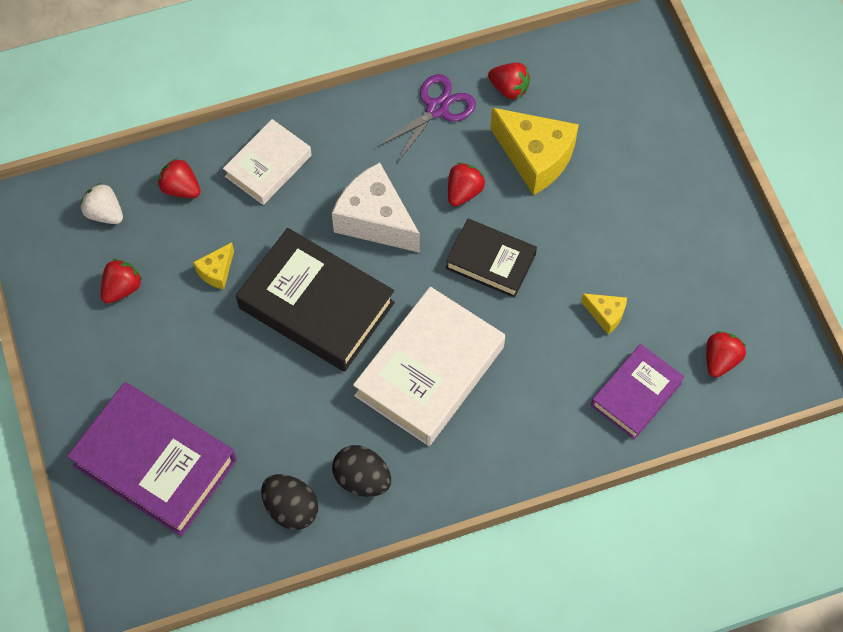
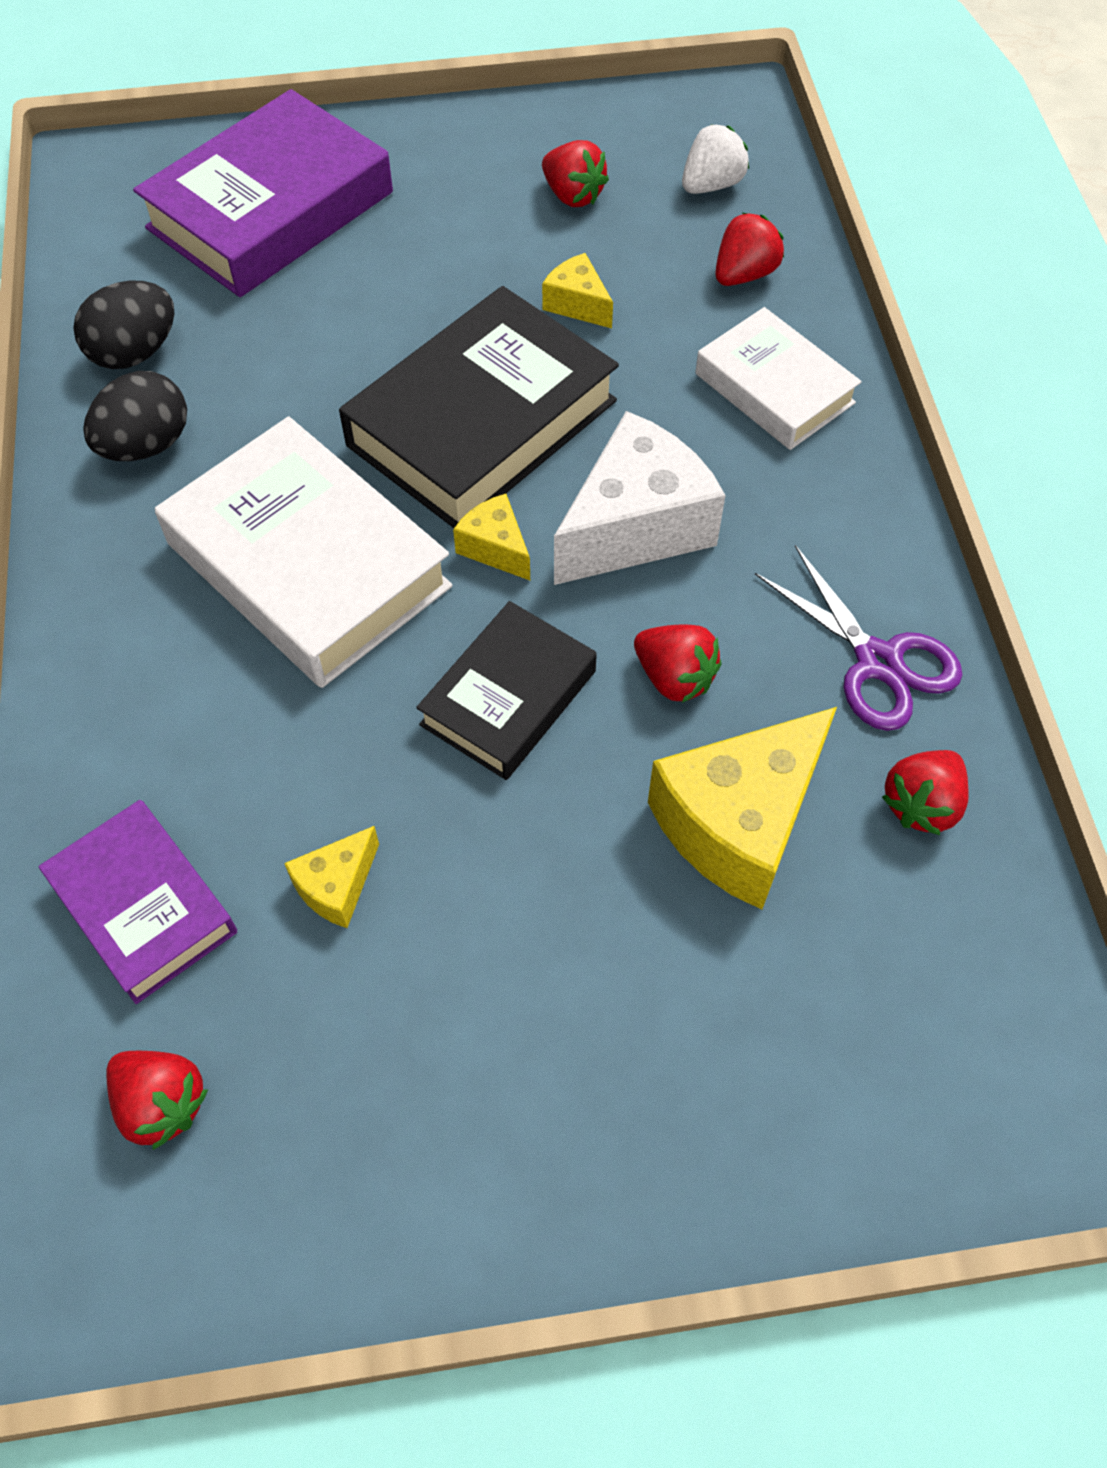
camera: 100 degrees right, 5 degrees down
(401, 283) = (495, 548): none -> yellow cheese

